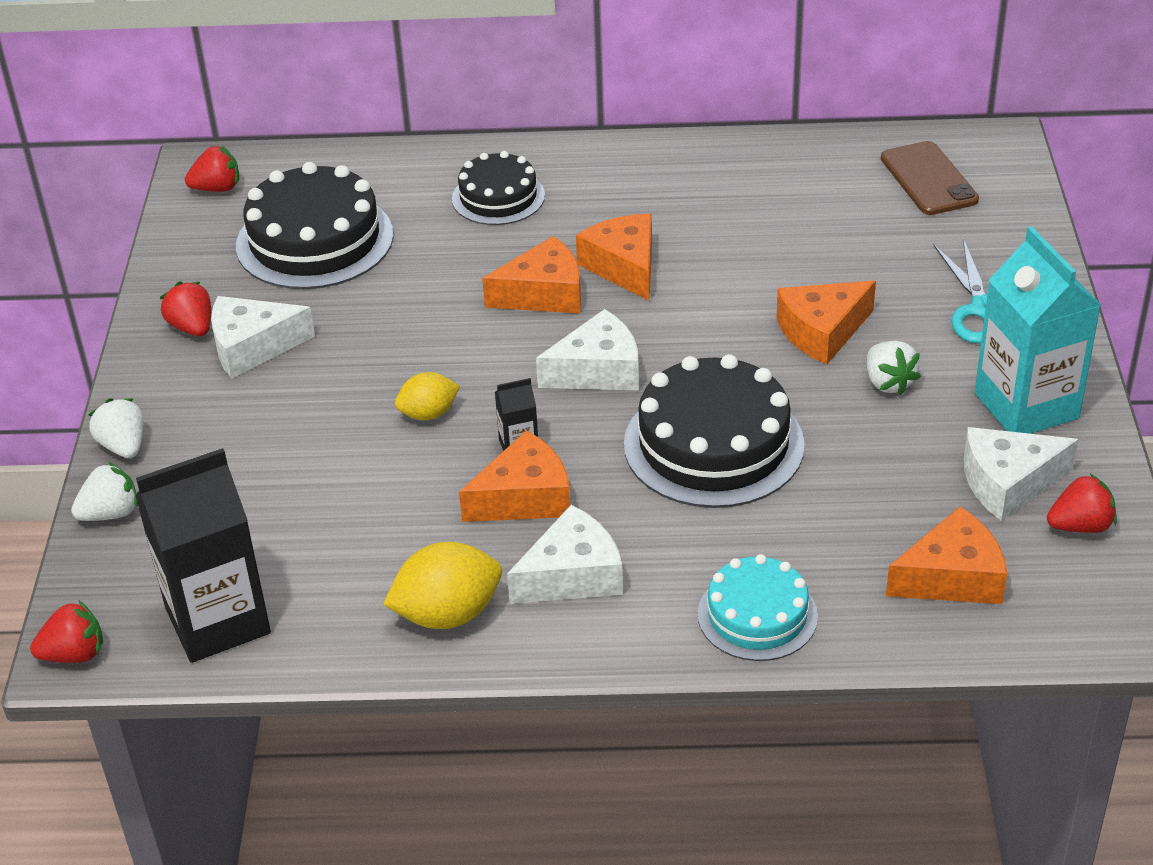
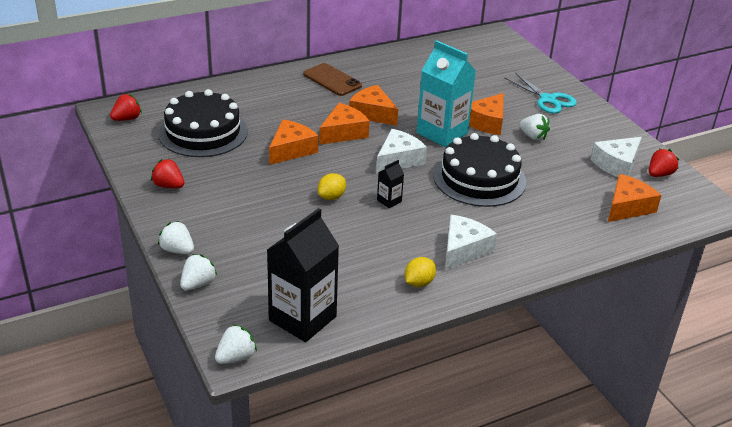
camera: 30 degrees left, 5 degrees down
(74, 654) = (236, 357): red strawberry -> white strawberry
(252, 347) = (211, 187): white cheese -> none
(447, 614) = (419, 283): yellow lemon -> yellow lemon, size x0.62
(498, 197) = (284, 95): black cake -> none
(524, 497) = (411, 222): orange cheese -> orange cheese (291, 150)
(757, 615) = (561, 244): turquoise cake -> none
(928, 179) = (478, 53): brown phone -> brown phone (332, 80)
(1026, 406) = (597, 133): turquoise carton -> turquoise carton (442, 133)

